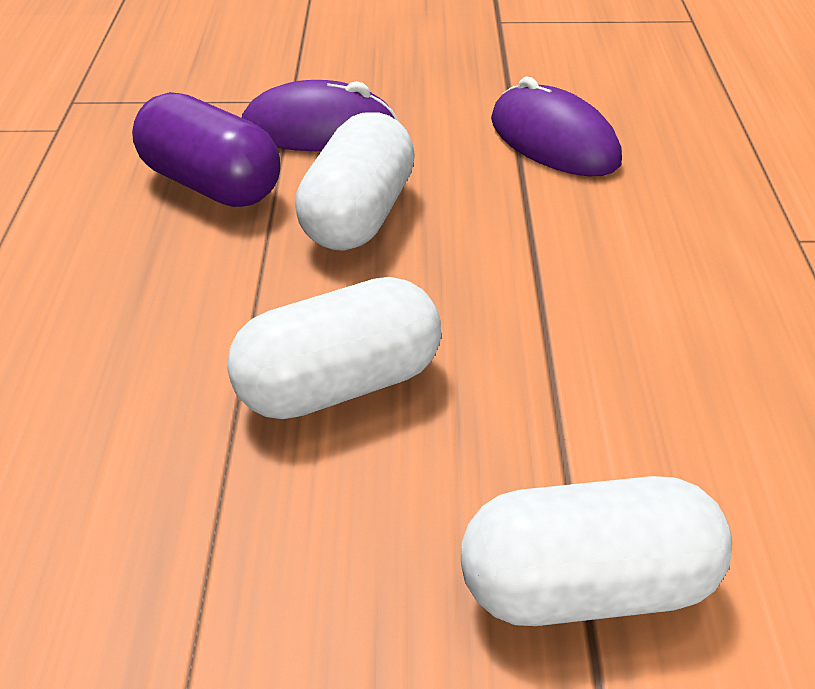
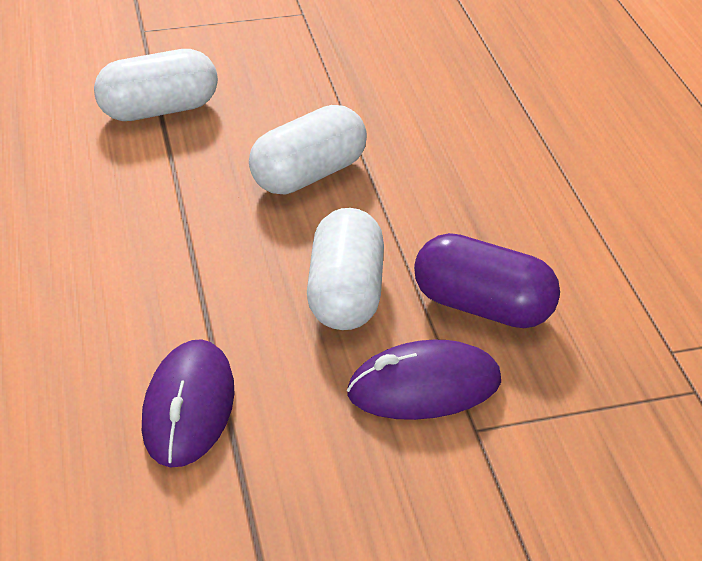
camera: 165 degrees right, 0 degrees up
(554, 141) = (189, 408): purple mouse -> purple mouse turned 60 degrees clockwise

